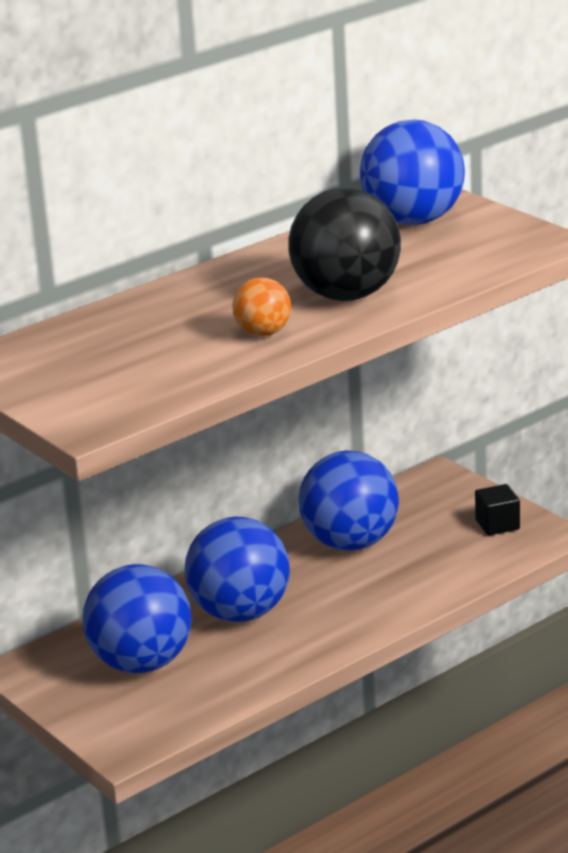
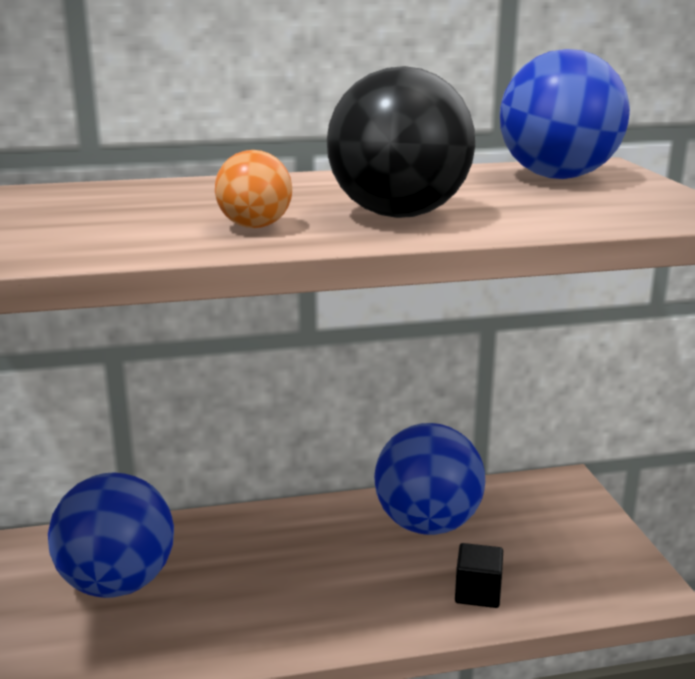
camera: 25 degrees right, 5 degrees down
(240, 613) = (258, 563): blue ball -> none
(497, 525) = (595, 556): black cube -> black cube (477, 592)

